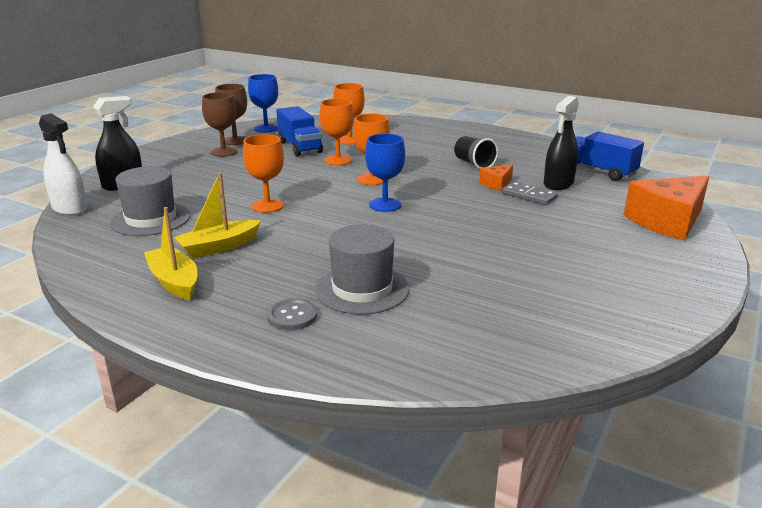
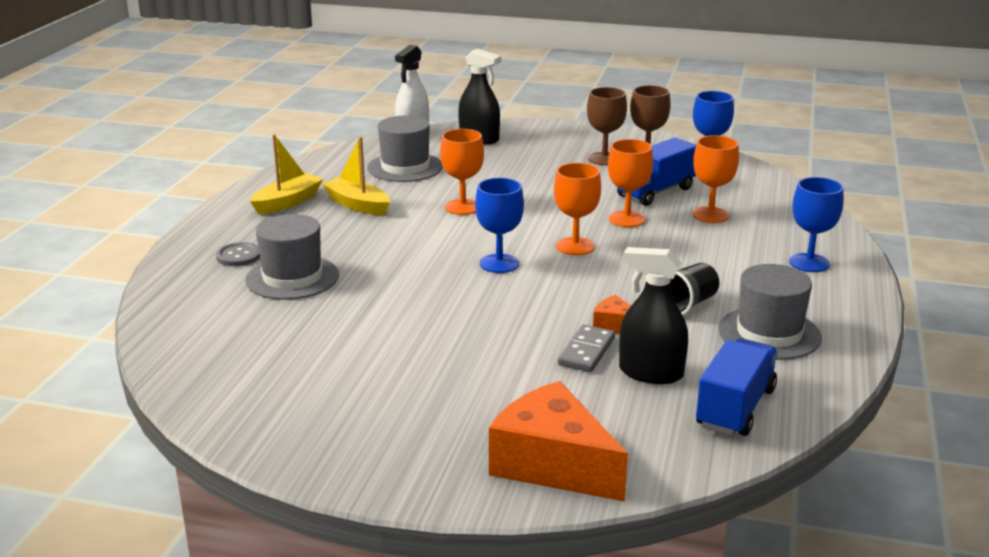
camera: 75 degrees right, 0 degrees up
(432, 131) = (809, 263): none -> blue goblet
(515, 152) = (769, 333): none -> grey hat

